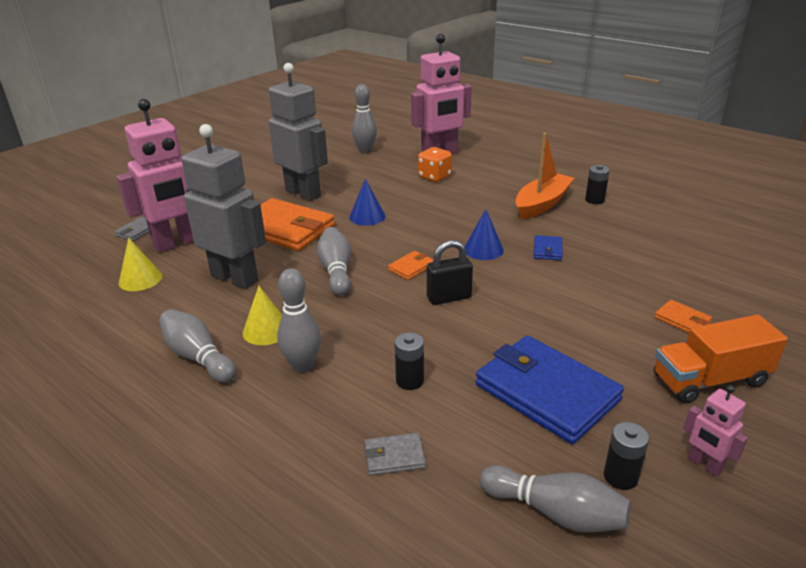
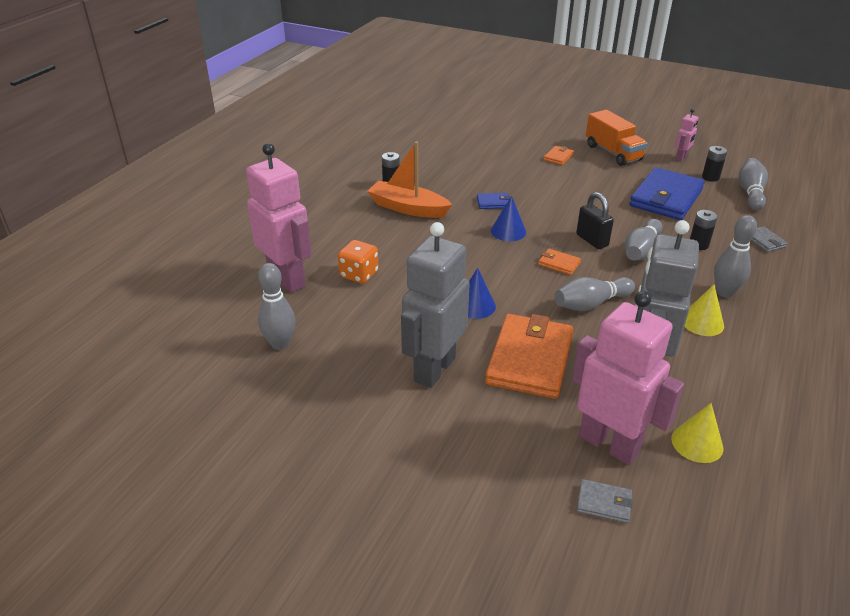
camera: 105 degrees left, 5 degrees up
(198, 357) = (764, 349): grey bowling pin -> grey bowling pin (641, 251)

